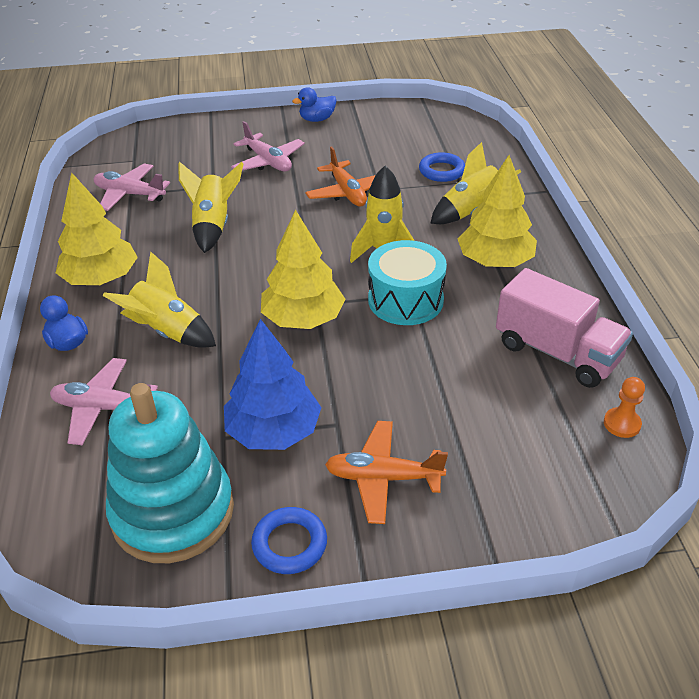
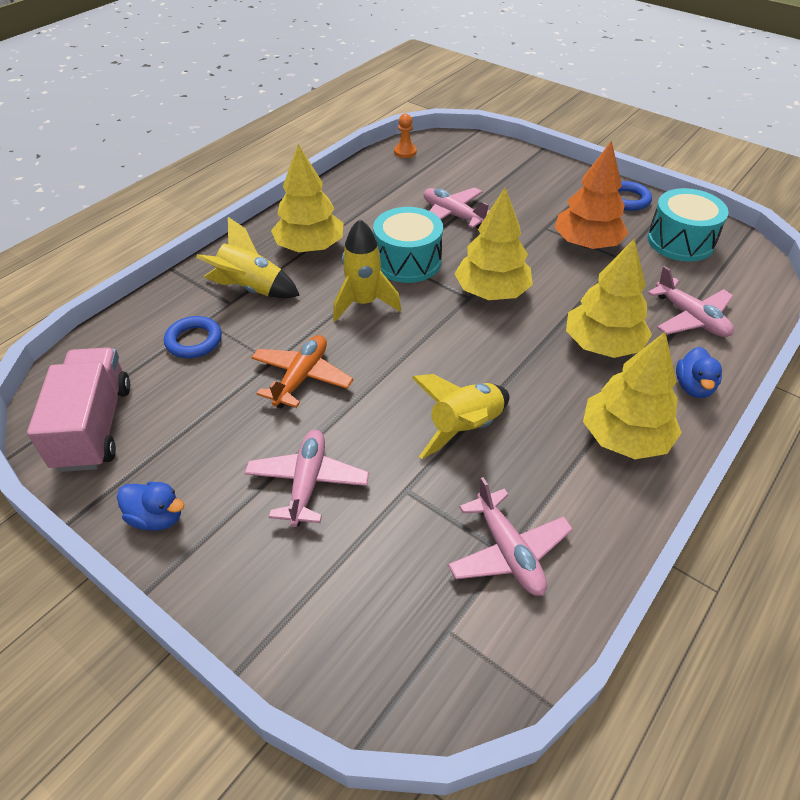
camera: 135 degrees left, 5 degrees up
(167, 332) = (602, 345): yellow rocket -> yellow tree
(173, 512) = (680, 241): turquoise stacking toy -> turquoise drum
(273, 431) = (587, 244): blue tree -> orange tree
(383, 478) = (550, 196): orange plane -> none
(441, 372) = (453, 215): none -> pink plane
(557, 353) = (376, 188): pink truck -> pink truck (94, 426)

